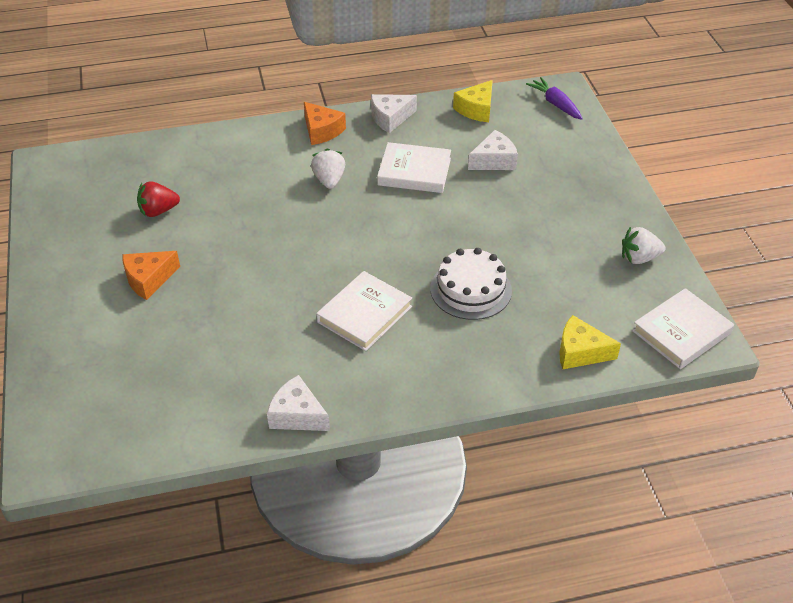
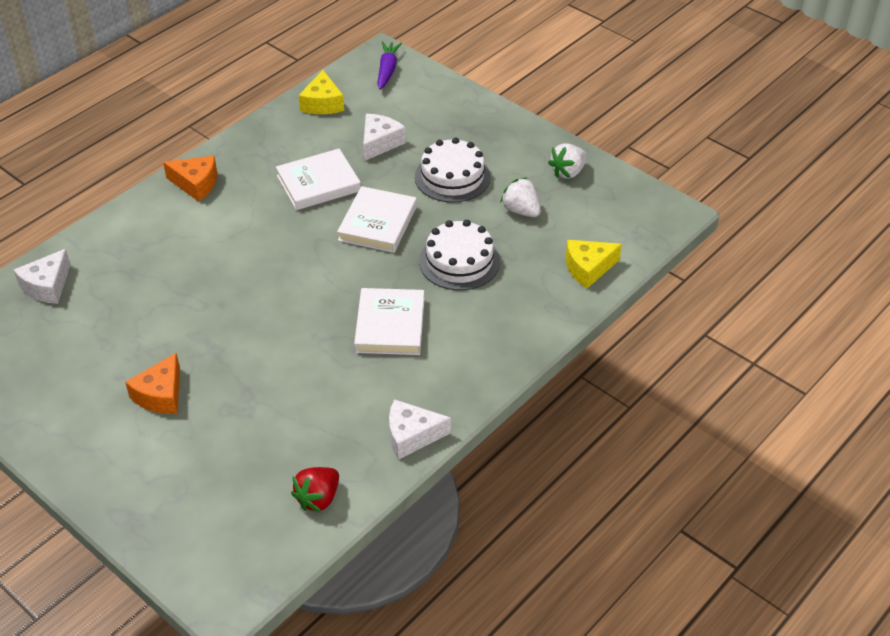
camera: 35 degrees left, 0 degrees up
(158, 211) = (106, 330): red strawberry -> red strawberry (318, 498)
(329, 180) = (247, 226): white strawberry -> white strawberry (521, 211)
(390, 118) = (250, 144): white cheese -> white cheese (47, 286)
(530, 215) = (452, 177): none -> white cake
(555, 104) = (387, 70): purple carrot -> purple carrot turned 75 degrees clockwise
(681, 332) = (647, 216): white book -> white book (377, 223)

